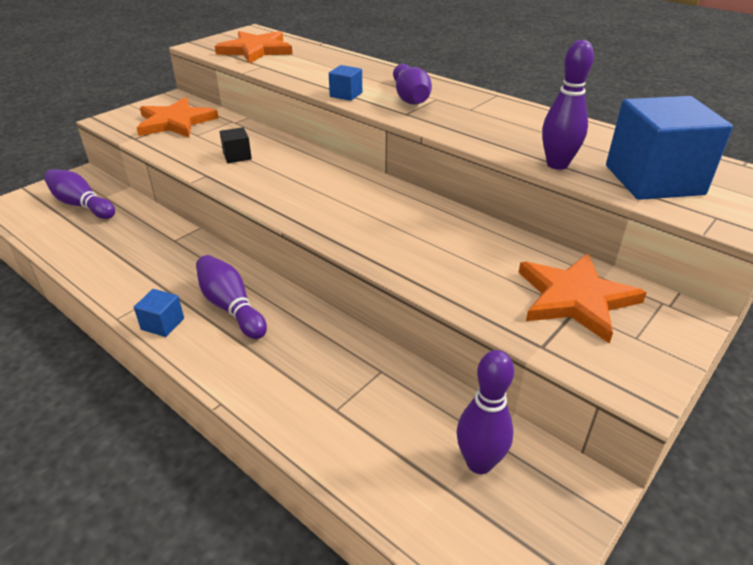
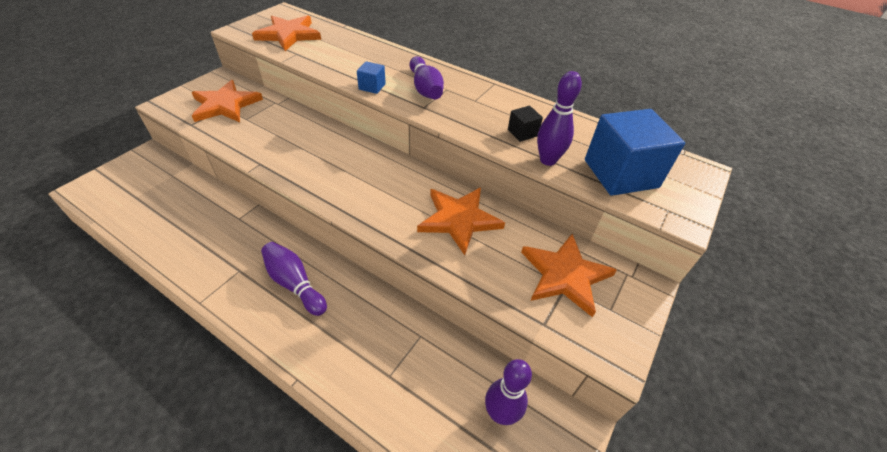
camera: 10 degrees left, 10 degrees up
(81, 205) = (152, 185): purple bowling pin -> none
(162, 324) = (239, 305): blue cube -> none
(237, 156) = (284, 141): black cube -> black cube (522, 133)
(440, 236) = (459, 219): none -> orange star

